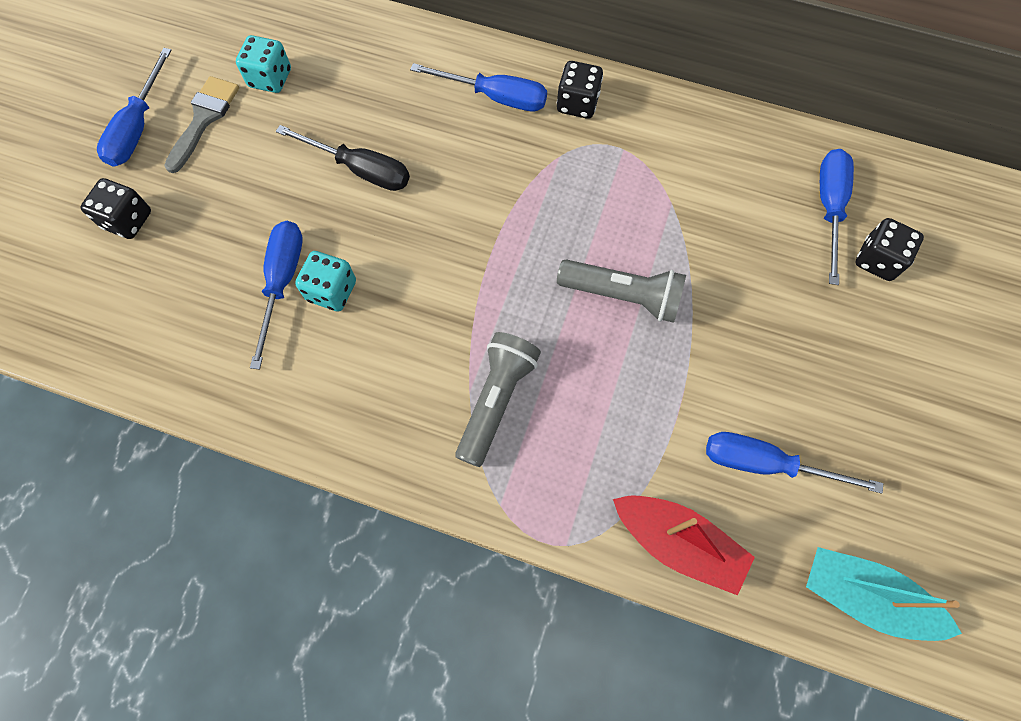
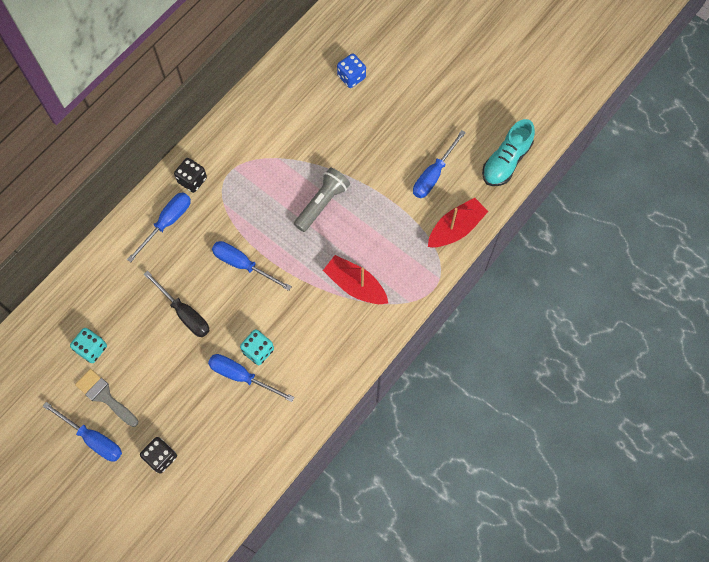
camera: 70 degrees left, 0 degrees up
(360, 170) = (184, 313): black screwdriver -> black screwdriver turned 90 degrees clockwise
(496, 401) = (355, 285): grey flashlight -> red boat
(829, 208) = (313, 84): blue screwdriver -> blue screwdriver (243, 265)
(864, 596) = (506, 161): turquoise boat -> turquoise shoe
(877, 260) = (351, 77): black dice -> blue dice

